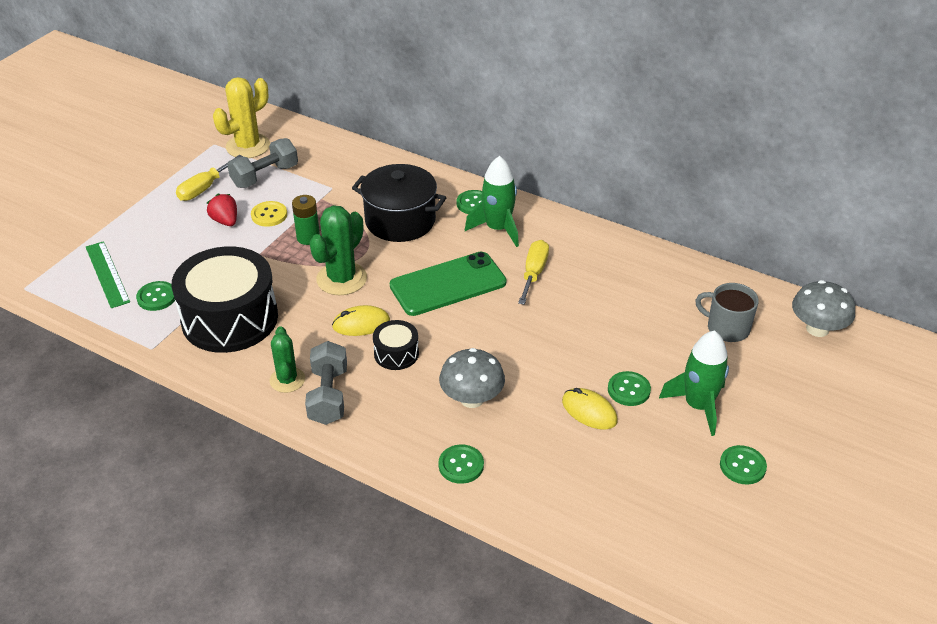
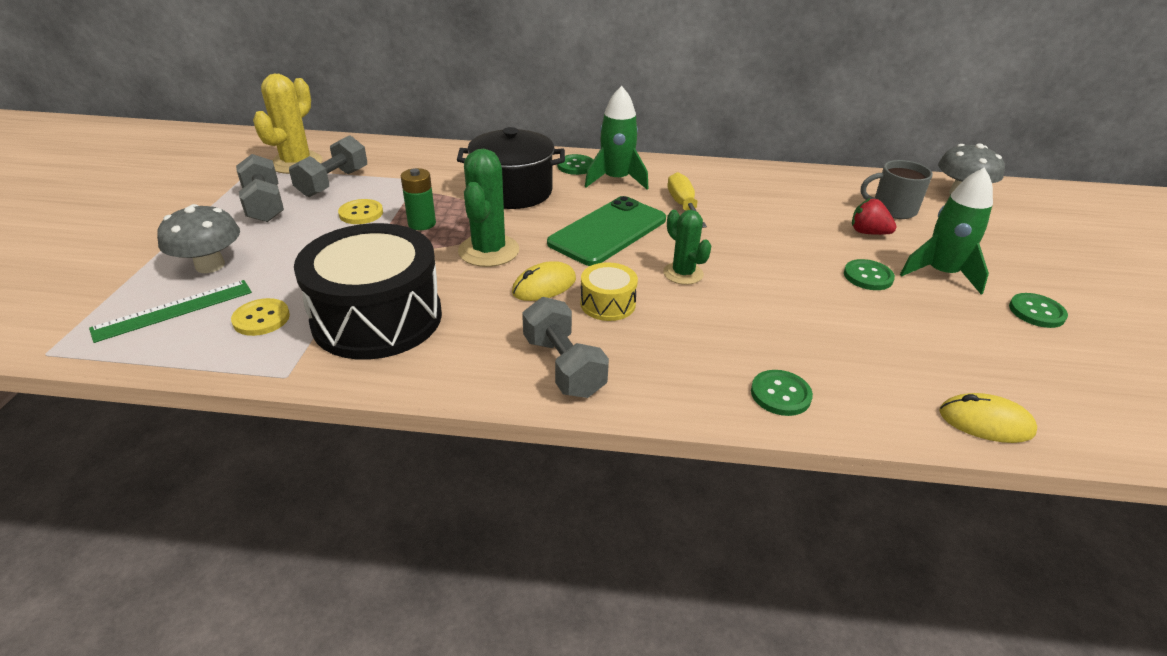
camera: 25 degrees left, 5 degrees down
(107, 274) = (174, 310): green ruler -> green ruler turned 75 degrees counterclockwise
(157, 297) = (261, 319): green button -> yellow button
(204, 188) = (264, 205): yellow screwdriver -> grey dumbbell
(225, 221) = (310, 228): red strawberry -> red strawberry (868, 233)
(287, 380) = (499, 363): green cactus -> green cactus (683, 273)
(396, 353) = (607, 304): black drum -> yellow drum
(472, 399) = (728, 325): grey mushroom -> grey mushroom (210, 265)
(589, 411) = (853, 304): yellow mouse -> yellow mouse (985, 422)

